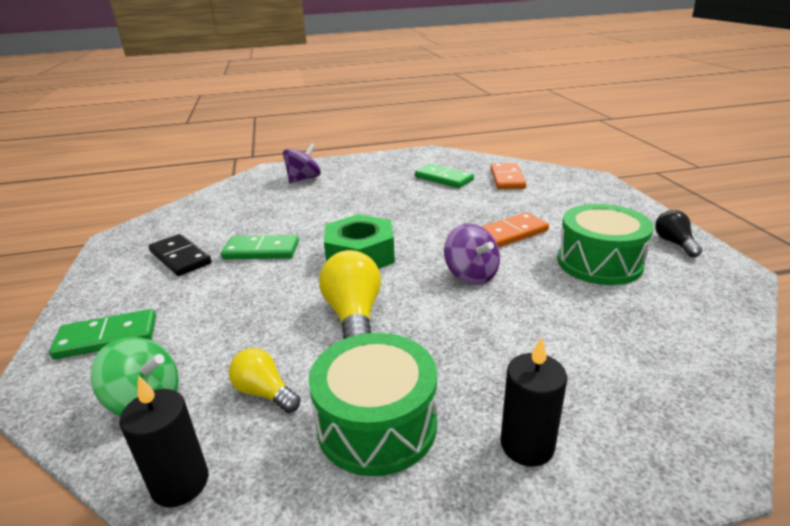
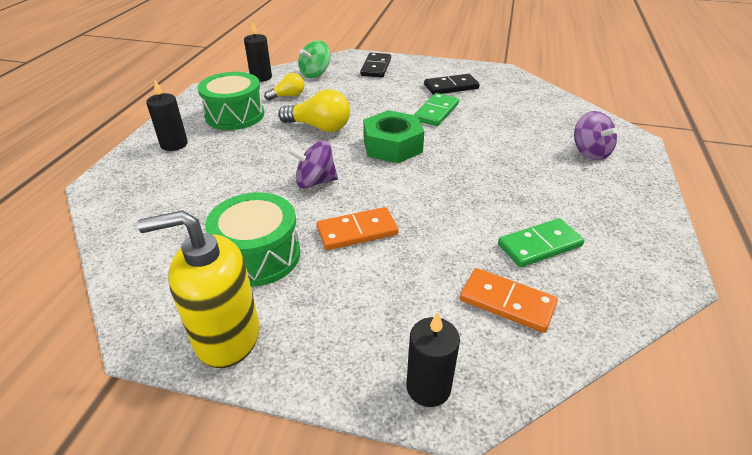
camera: 115 degrees right, 10 degrees up
(107, 337) = (376, 67): green domino -> black domino
(511, 233) = (357, 231): orange domino -> orange domino turned 75 degrees clockwise
(593, 184) = (428, 387): none -> black candle
(674, 243) = (226, 336): black light bulb -> yellow soap dispenser

